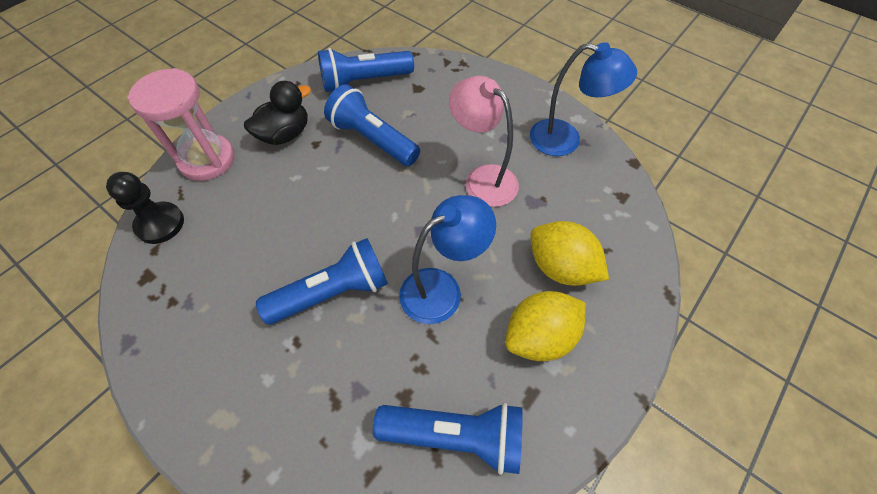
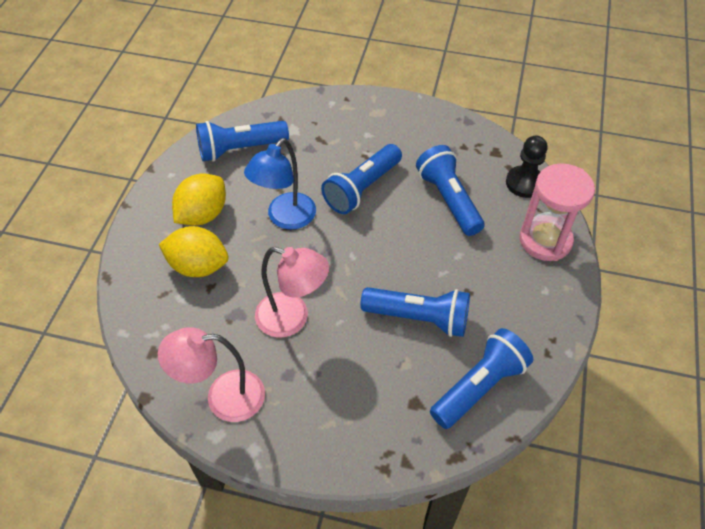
camera: 155 degrees right, 5 degrees down
(253, 237) = (448, 200): none -> blue flashlight
(285, 134) = (504, 290): black duck -> none
(565, 140) = (223, 397): blue lamp -> pink lamp

